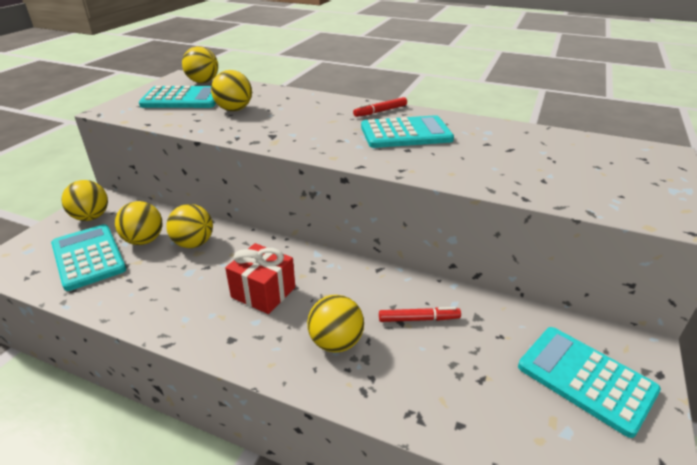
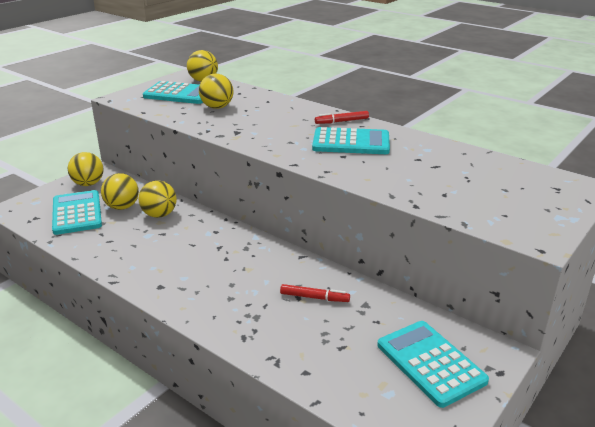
camera: 15 degrees right, 5 degrees down
(263, 292) = (198, 258): red gift -> none
(336, 342) = (238, 302): yellow ball -> none

